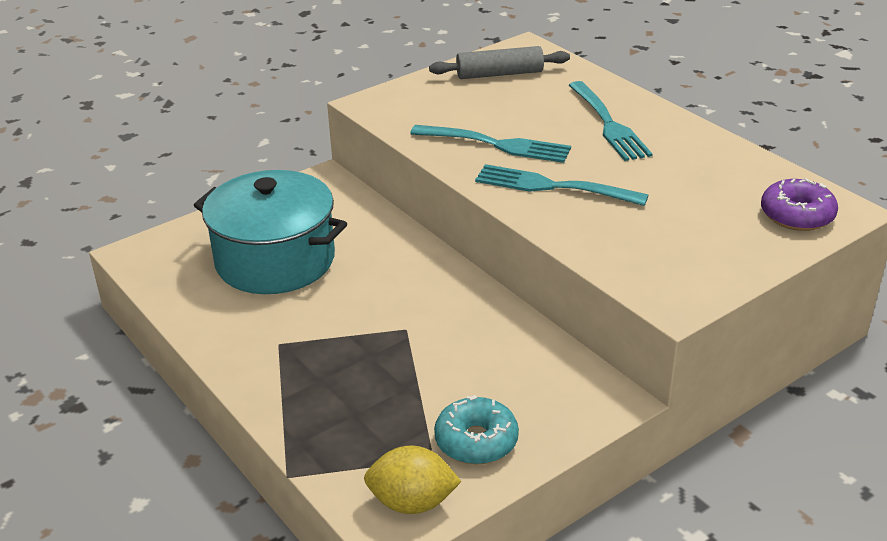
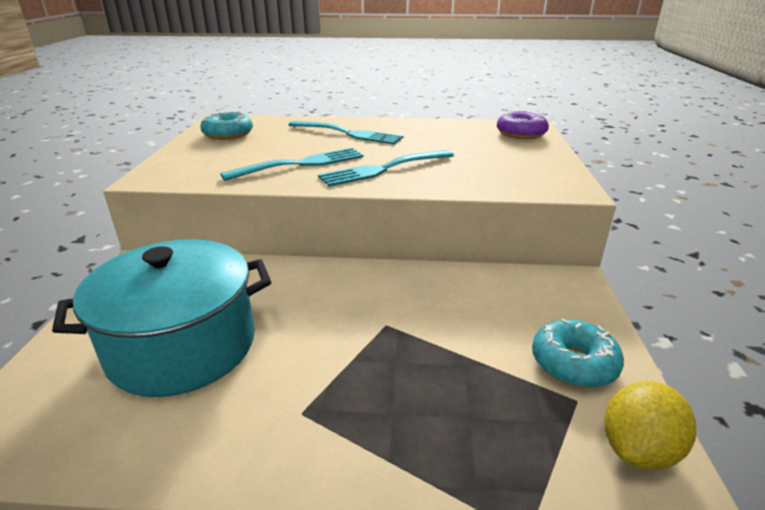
camera: 50 degrees left, 5 degrees down
(499, 74) = (228, 134): grey rolling pin -> turquoise donut

